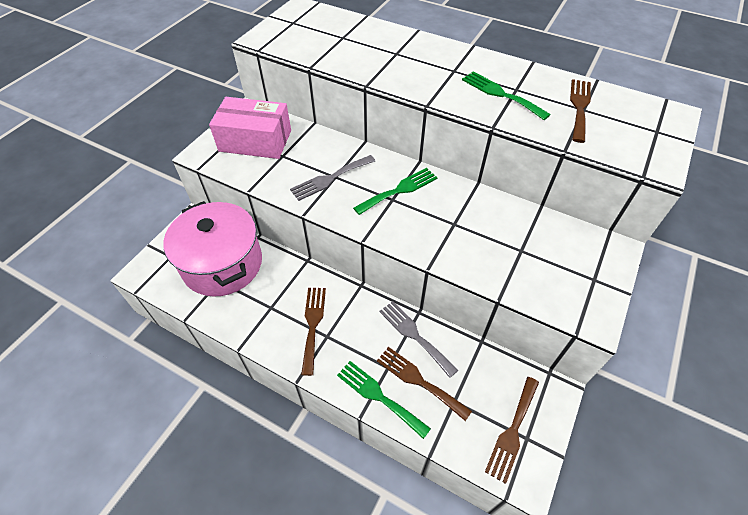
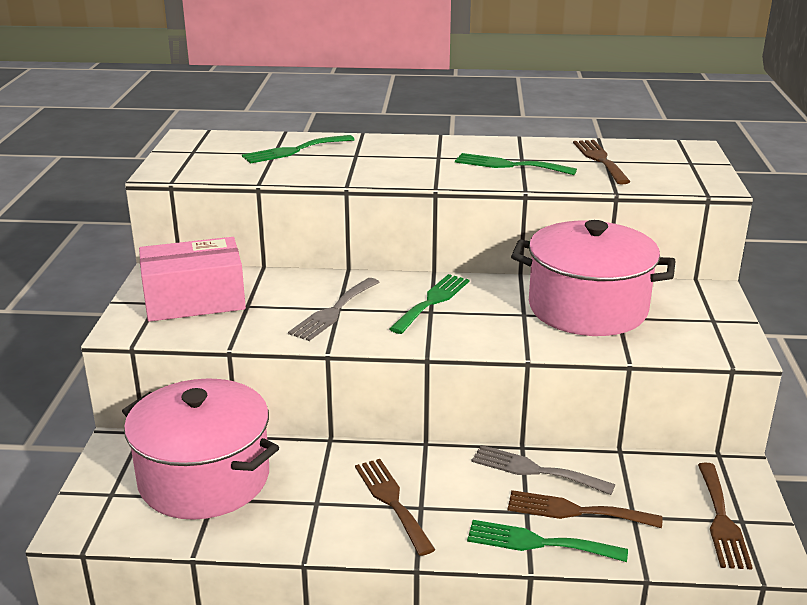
camera: 25 degrees left, 25 degrees down
(357, 38) = (294, 150): none -> green fork
(504, 233) = (587, 308): none -> pink pot

